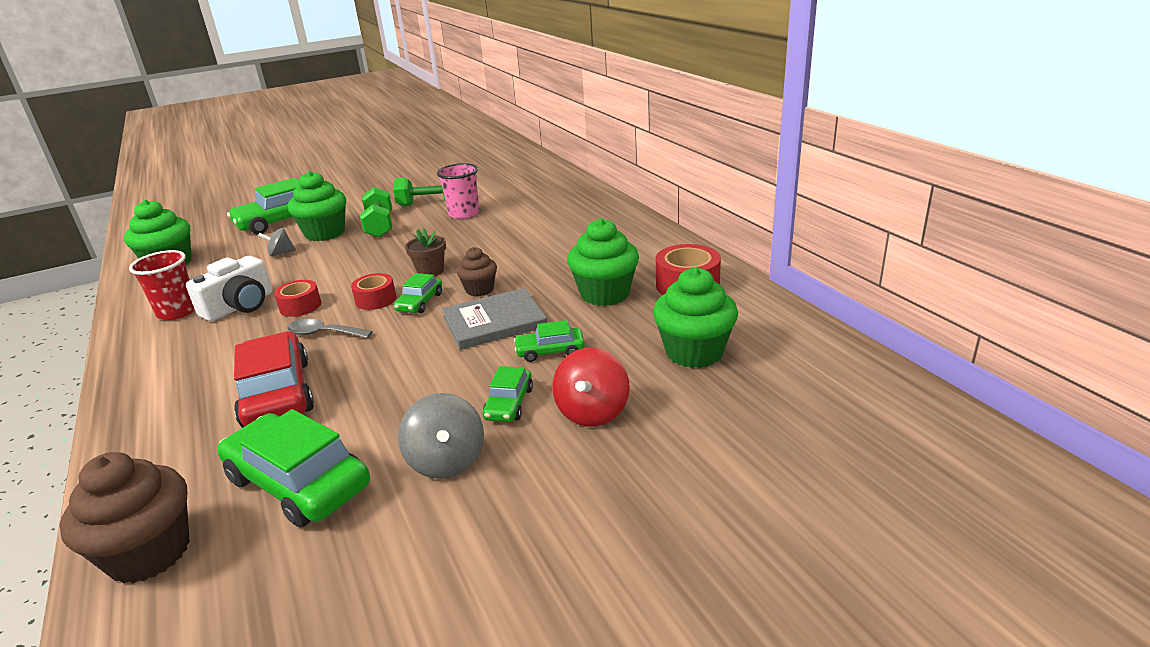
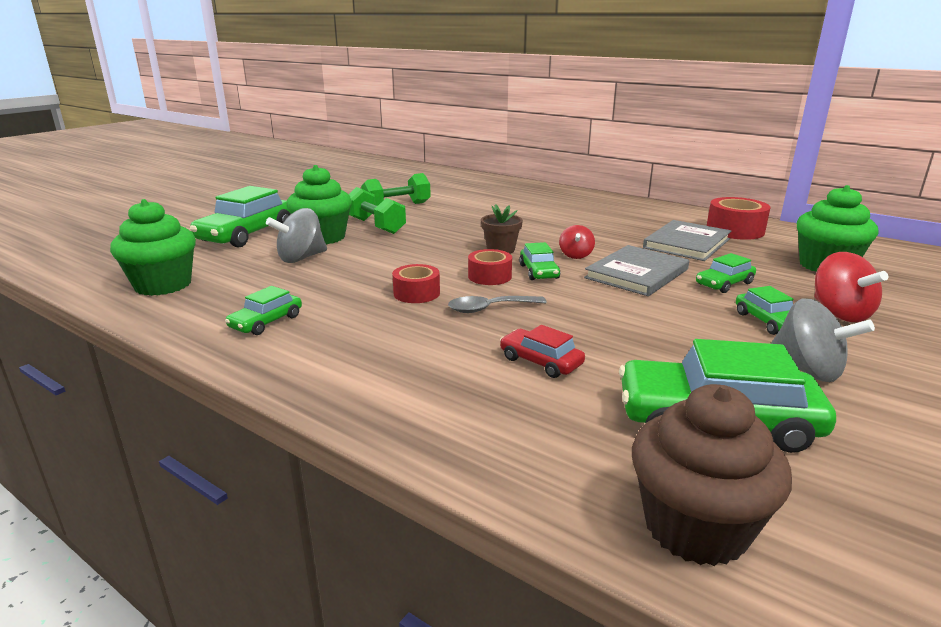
camera: 30 degrees left, 5 degrees down
(177, 312) = (266, 322): red cup -> green car
(240, 306) = (342, 304): white camera -> none
(277, 393) = (541, 361): red car -> red car, size x0.51
(280, 253) = (301, 258): grey spinning top -> grey spinning top, size x1.64
(464, 214) = (447, 209): pink cup -> none
(479, 289) = (575, 255): brown cupcake -> red spinning top
(604, 294) = (686, 243): green cupcake -> grey book

